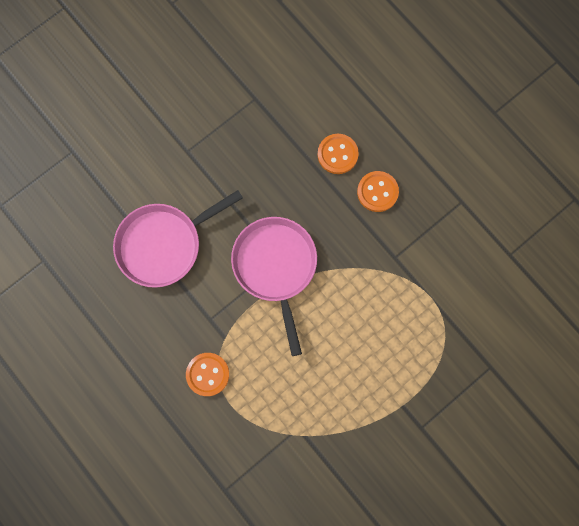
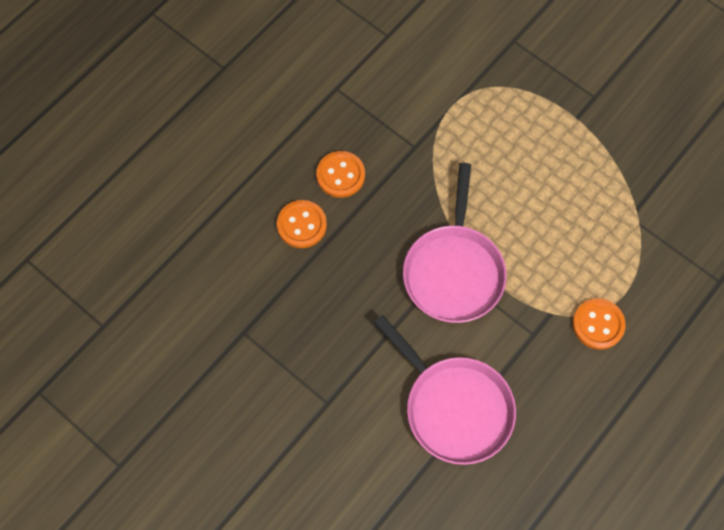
camera: 100 degrees left, 10 degrees down
(276, 267) = (453, 271): pink pan -> pink pan turned 60 degrees counterclockwise

